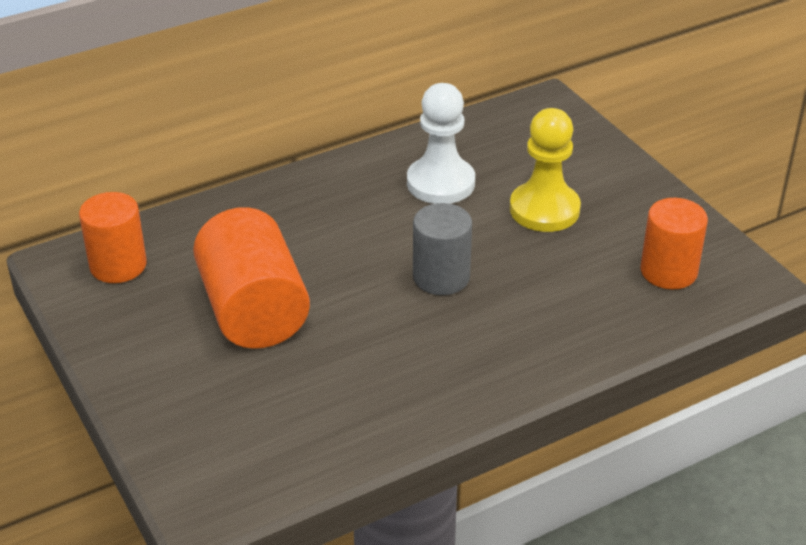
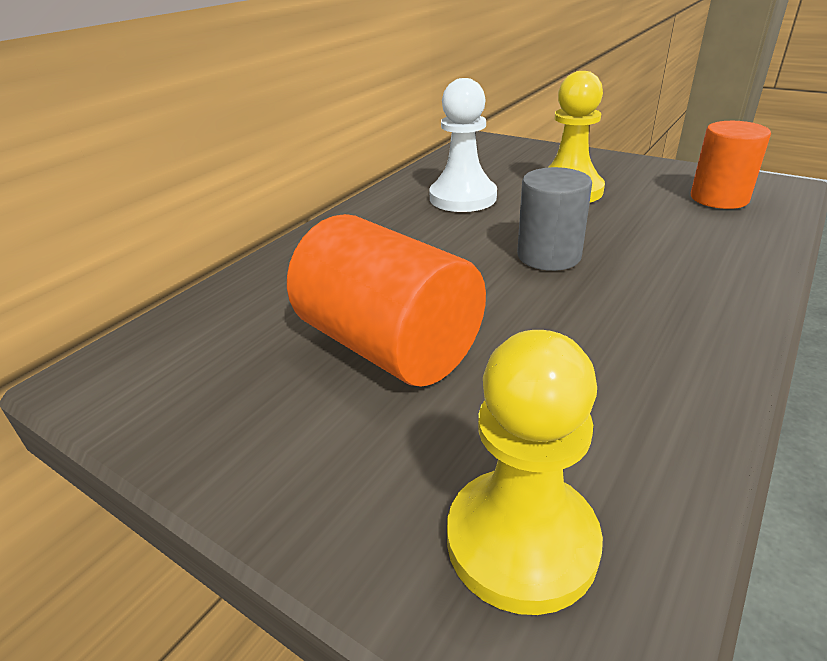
camera: 25 degrees left, 5 degrees down
(118, 265) = (175, 356): orange cylinder -> none
(224, 449) = (521, 541): none -> yellow pawn

